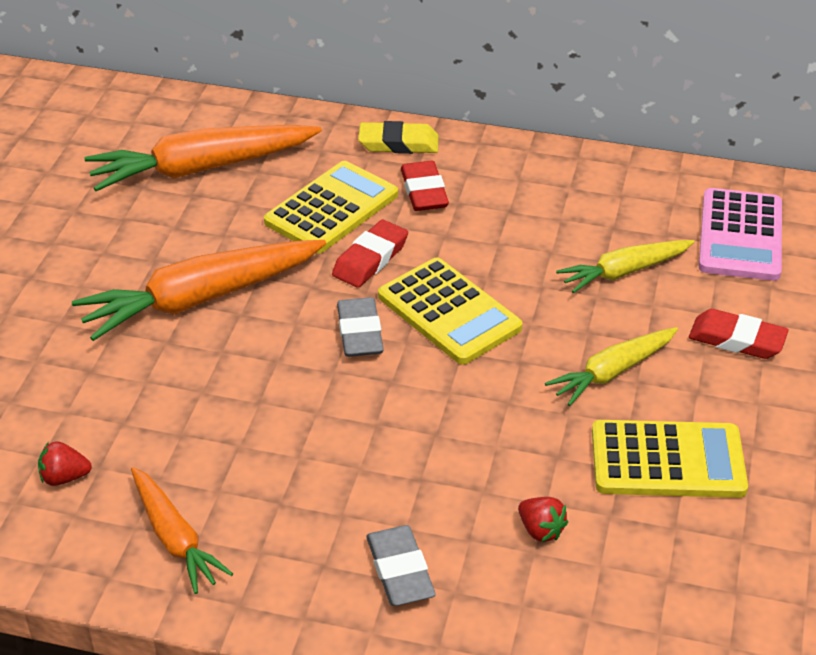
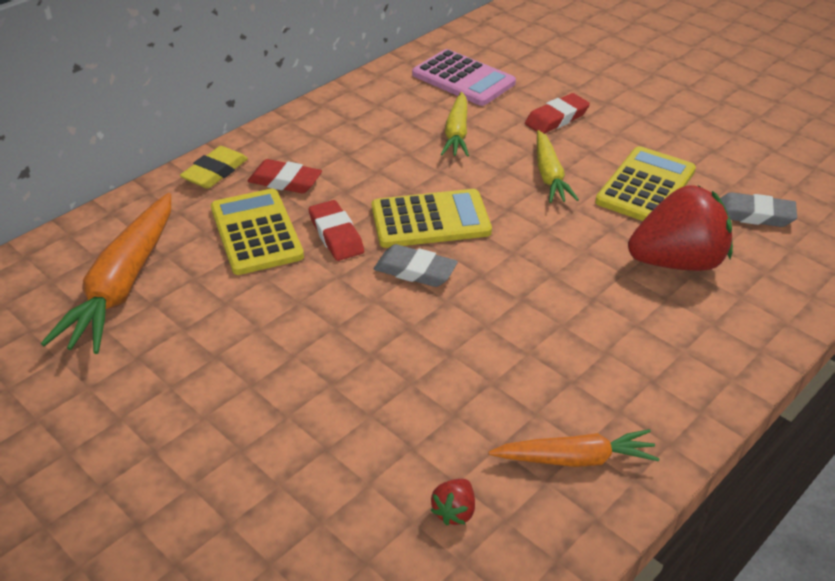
camera: 60 degrees left, 0 degrees up
(200, 299) = (296, 344): orange carrot -> none
(400, 571) = (680, 342): grey eraser -> grey eraser (754, 215)
(540, 530) = (677, 262): red strawberry -> red strawberry, size x2.46

